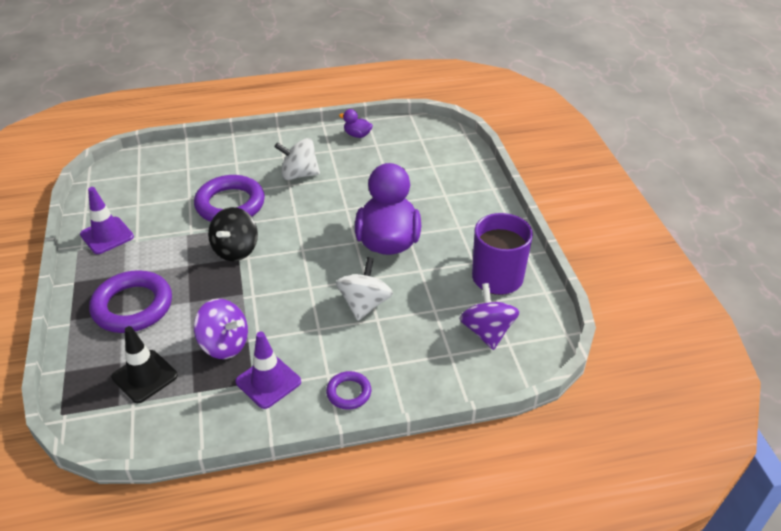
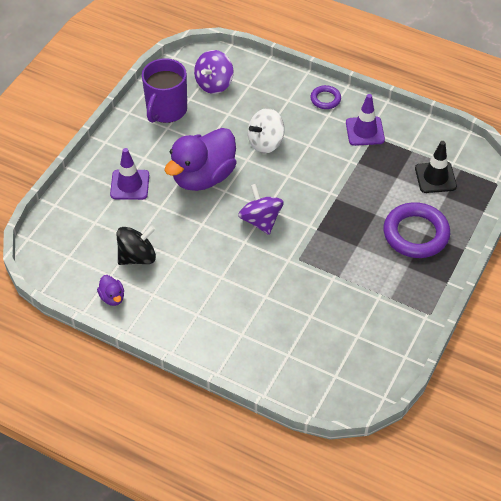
camera: 140 degrees left, 10 degrees up
(107, 236) = (400, 315): purple traffic cone -> purple traffic cone (130, 185)
(224, 344) = (373, 169): purple spinning top -> purple spinning top (260, 220)
(230, 204) = (284, 286): purple ring -> none
(236, 250) = (313, 237): black spinning top -> black spinning top (137, 257)
(299, 174) = (204, 283): white spinning top -> none

